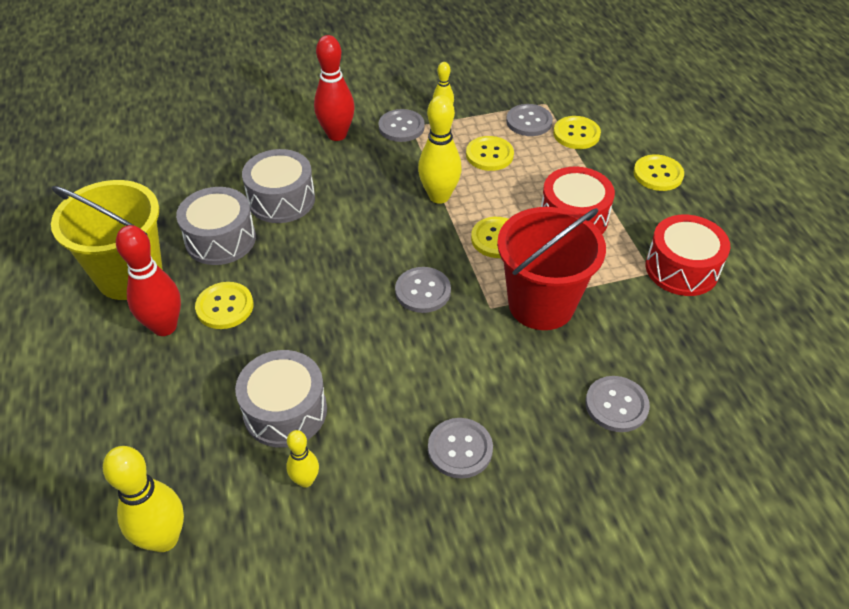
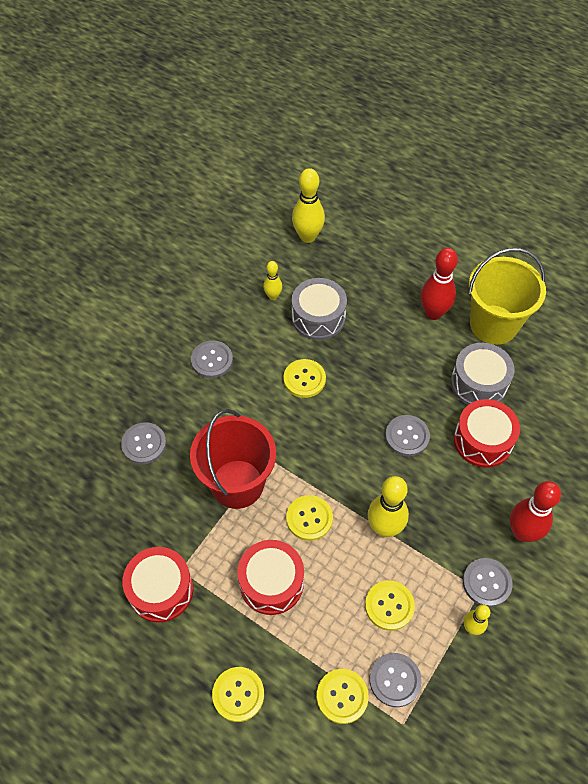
camera: 140 degrees right, 10 degrees up
(225, 307) = (418, 345): yellow button -> yellow button (304, 379)
(281, 200) = (483, 441): grey drum -> red drum
(423, 291) = (318, 439): grey button -> grey button (407, 436)

